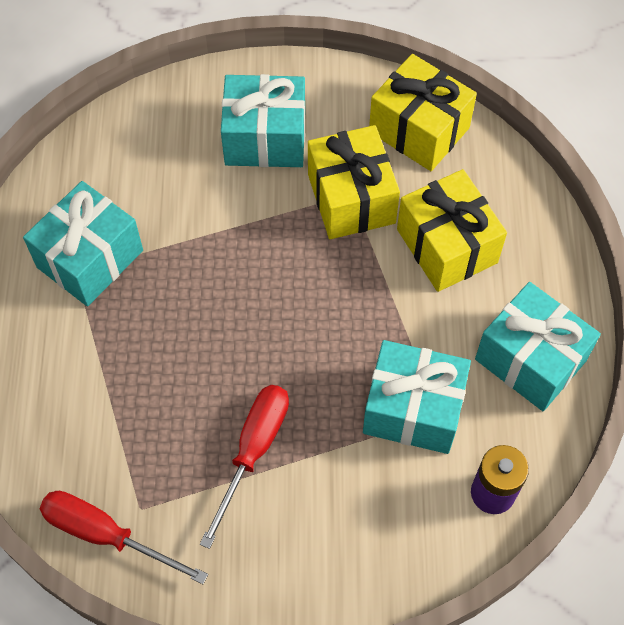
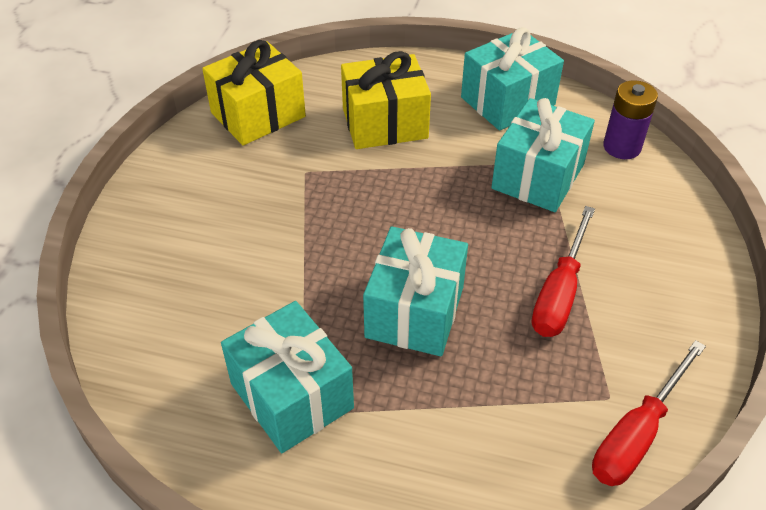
camera: 75 degrees left, 15 degrees down
(253, 451) = (559, 293): red screwdriver -> red screwdriver turned 105 degrees counterclockwise
(265, 138) = (211, 218): turquoise gift -> turquoise gift (415, 312)
(351, 198) = (310, 171): yellow gift -> none

